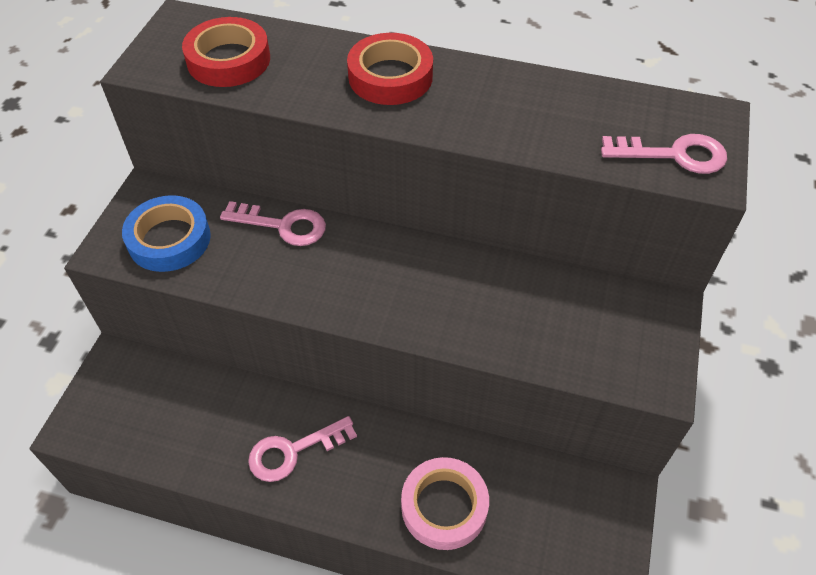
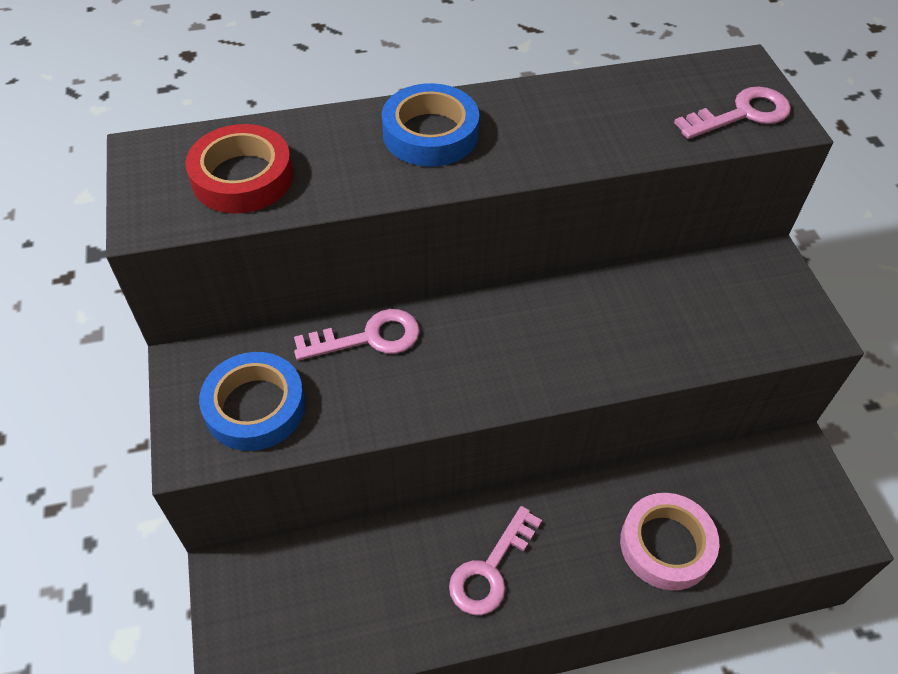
camera: 30 degrees left, 0 degrees up
(390, 77) = (430, 133): red tape -> blue tape

